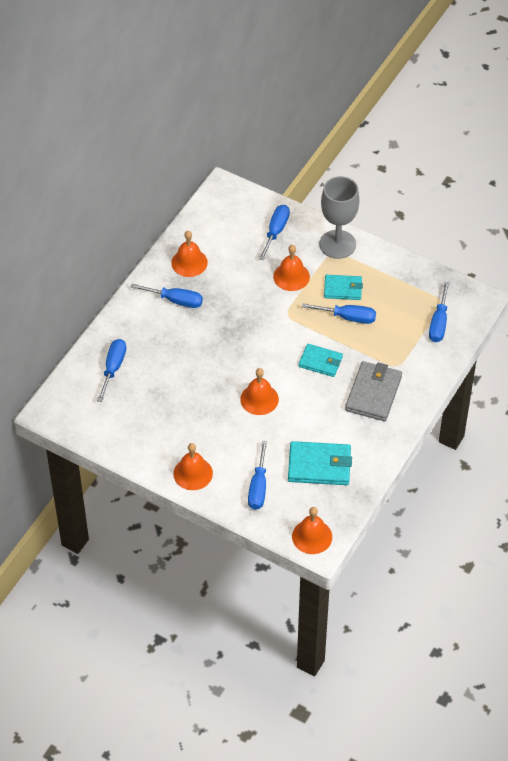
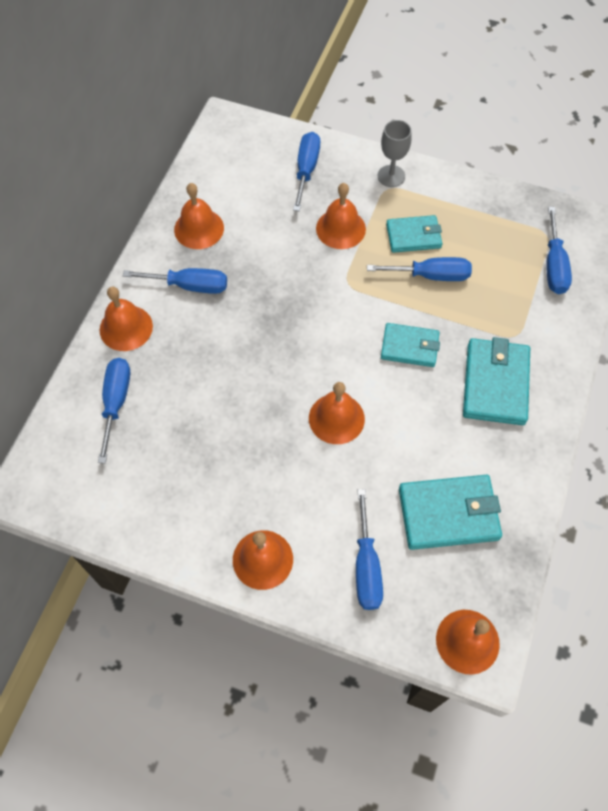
camera: 10 degrees left, 10 degrees up
(127, 322) = (126, 328): none -> orange bell
(337, 244) = (391, 176): grey goblet -> grey goblet, size x0.57
(373, 393) = (495, 384): grey wallet -> turquoise wallet

